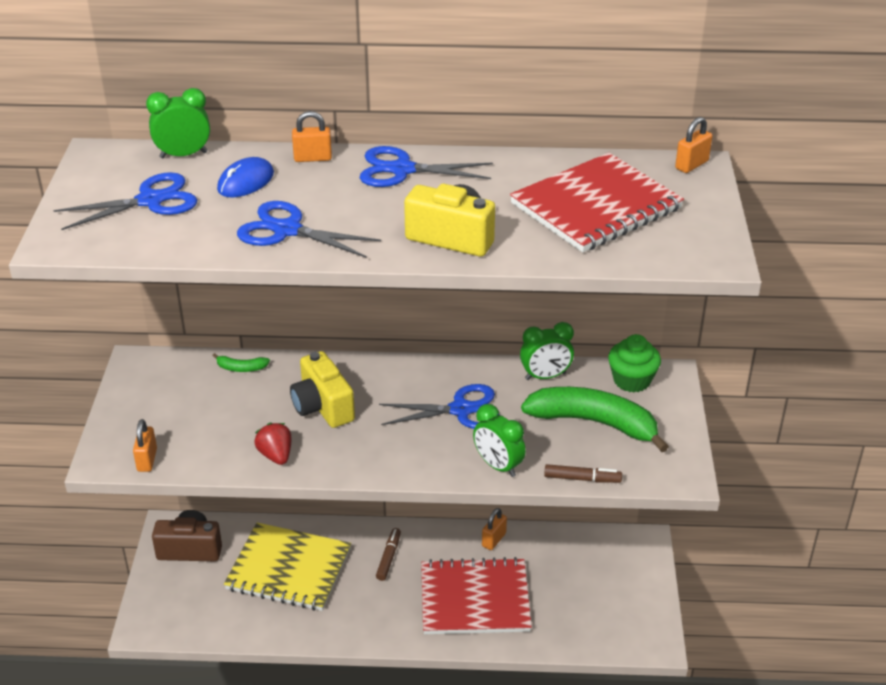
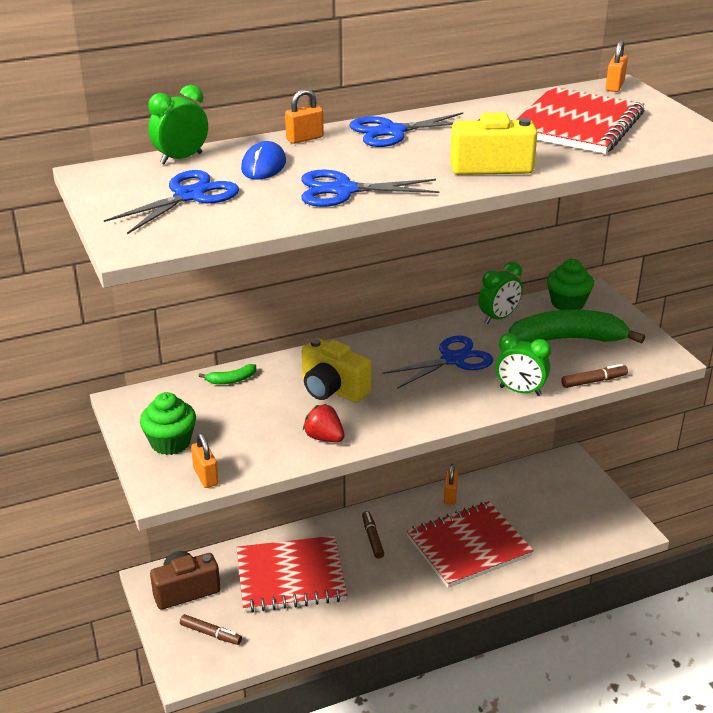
camera: 25 degrees left, 5 degrees down
(143, 416) = (170, 442): none -> green cupcake
(185, 599) = (211, 634): none -> brown marker
(289, 569) = (290, 576): yellow notebook -> red notebook

